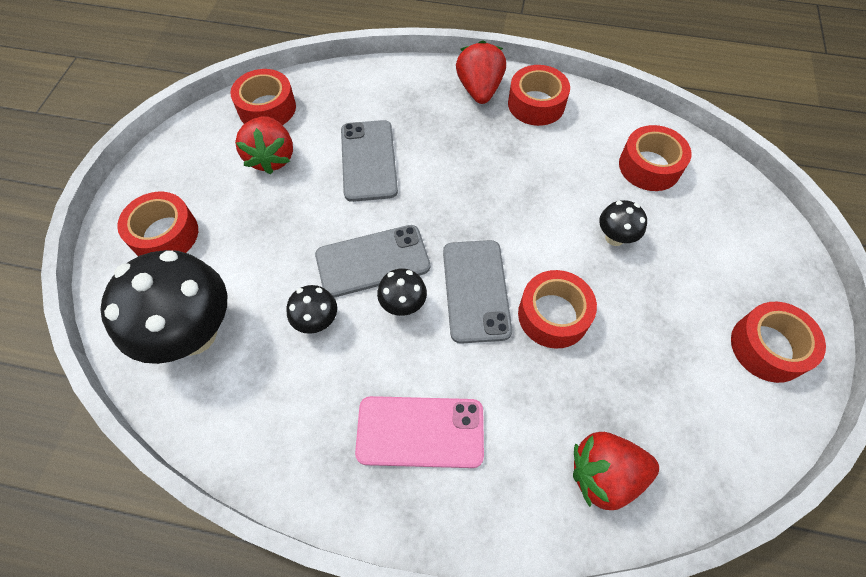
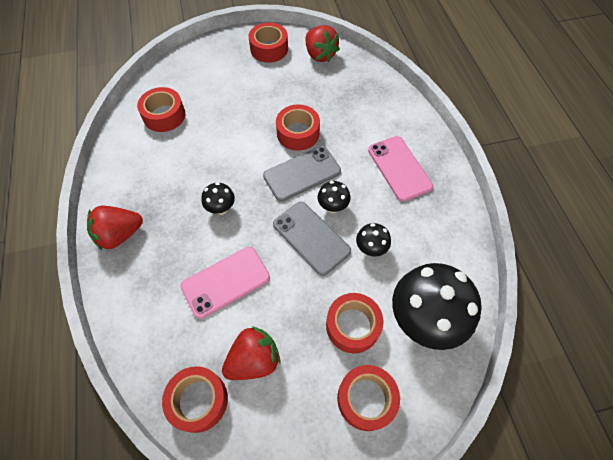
camera: 115 degrees left, 0 degrees up
(368, 160) = (225, 282): grey phone -> pink phone
(536, 104) = (125, 192): red tape -> red tape (352, 326)
(604, 474) = (370, 92): red strawberry -> red strawberry (320, 55)
(614, 237) = (230, 119): black mushroom -> black mushroom (221, 208)

